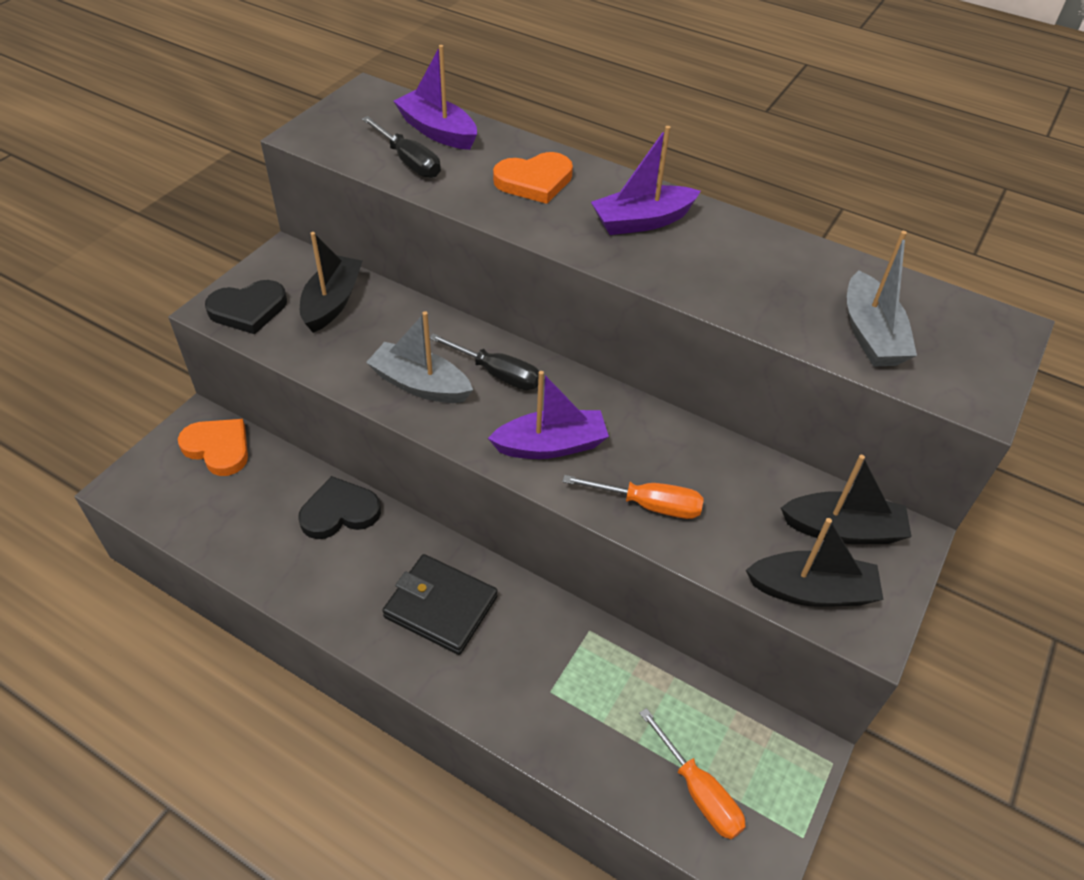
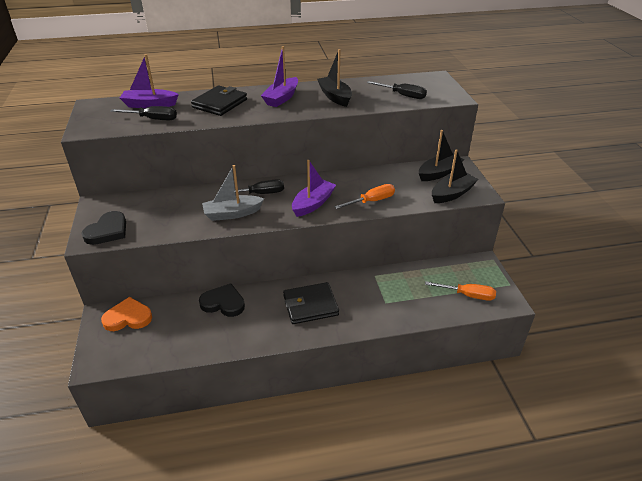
camera: 40 degrees left, 10 degrees down
(332, 302) = (148, 208): black boat -> black boat (335, 97)
(339, 512) = (223, 303): black heart -> black heart turned 75 degrees clockwise
(534, 181) = (220, 103): orange heart -> black wallet
(871, 334) = (403, 95): grey boat -> black screwdriver

